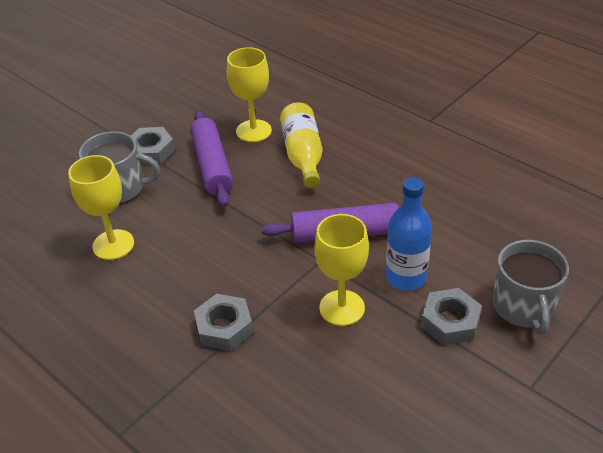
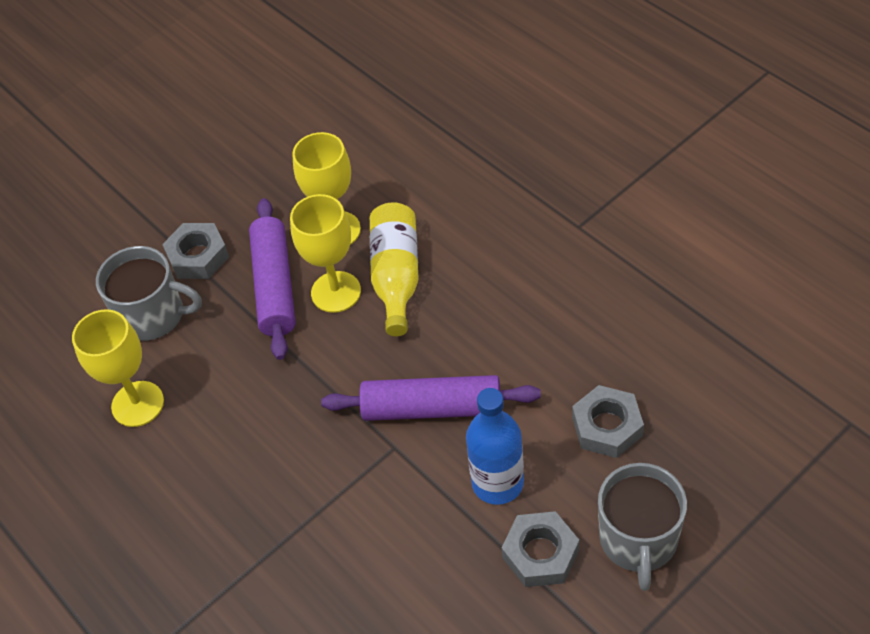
camera: 10 degrees right, 10 degrees up
(224, 327) = (261, 539): grey nut -> grey nut (607, 426)
(342, 308) = (409, 522): yellow goblet -> yellow goblet (336, 292)

